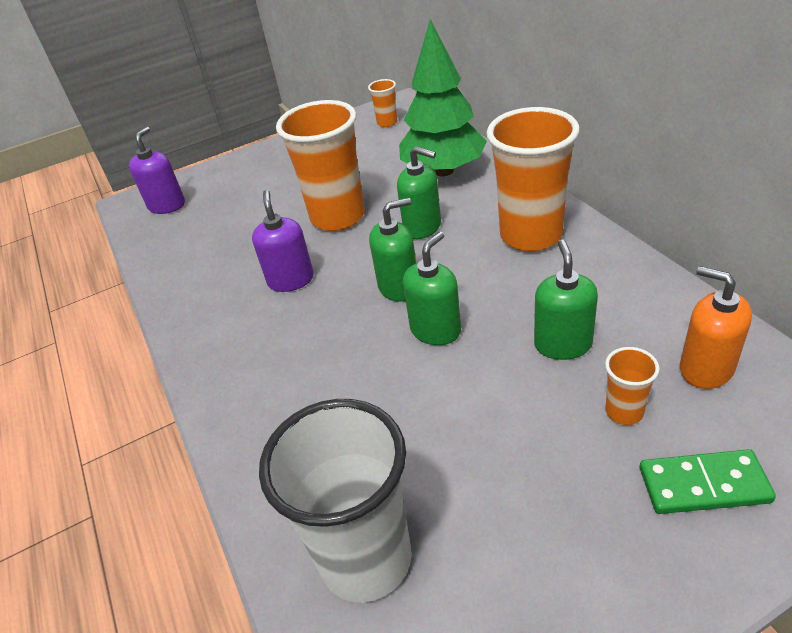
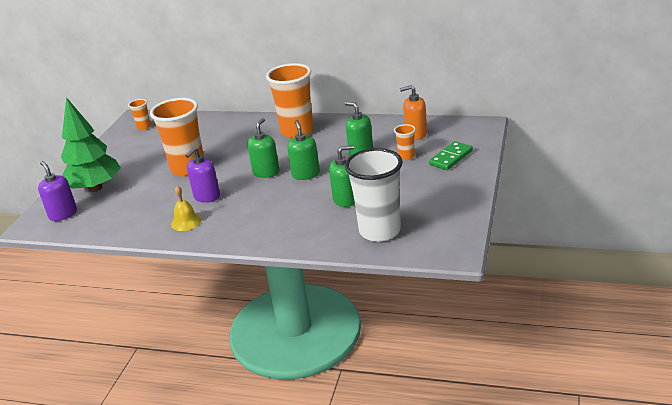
camera: 50 degrees left, 10 degrees down
(220, 306) = (186, 222): none -> yellow bell
(291, 280) = (207, 197): purple soap dispenser -> purple soap dispenser turned 90 degrees counterclockwise
(422, 227) = (241, 151): green soap dispenser -> green soap dispenser (345, 200)
(443, 170) = (215, 130): green tree -> green tree (95, 188)

